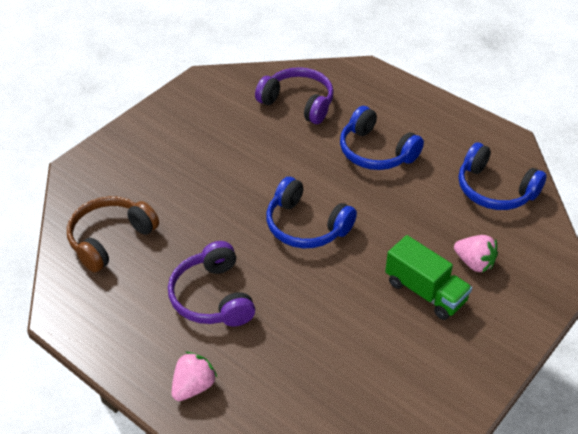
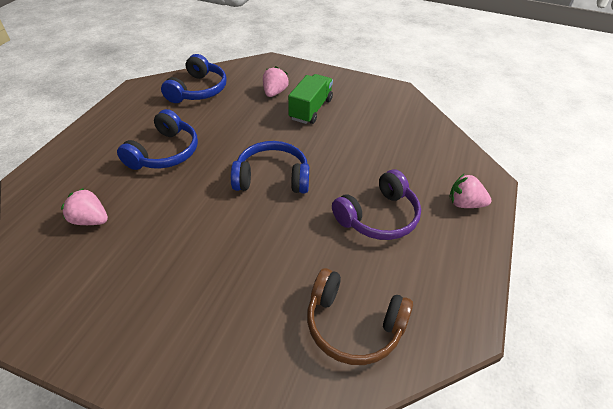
camera: 110 degrees left, 0 degrees up
(298, 103) = (90, 220): purple headphones -> pink strawberry
(306, 226) = (272, 177): blue headphones -> blue headphones turned 105 degrees counterclockwise

